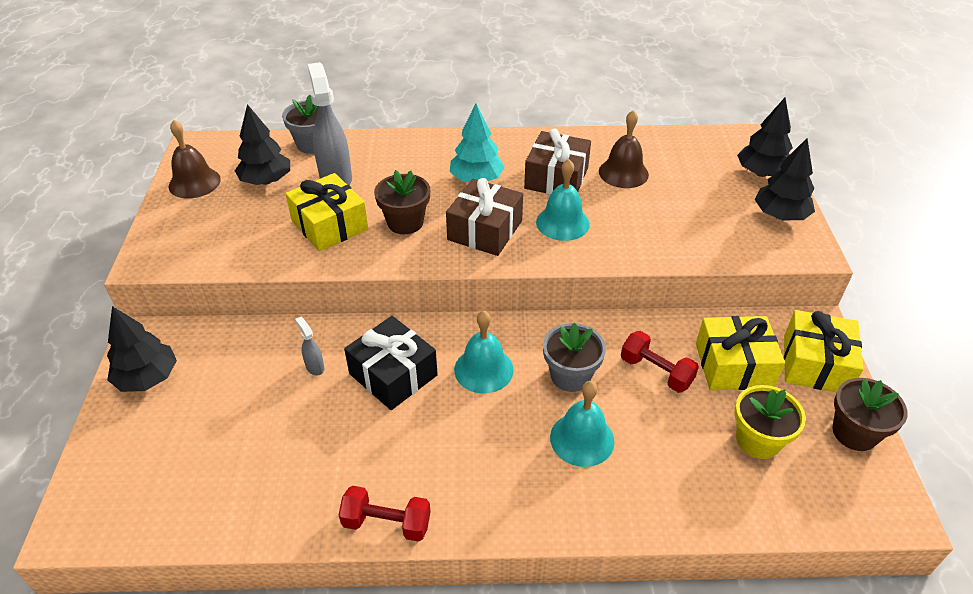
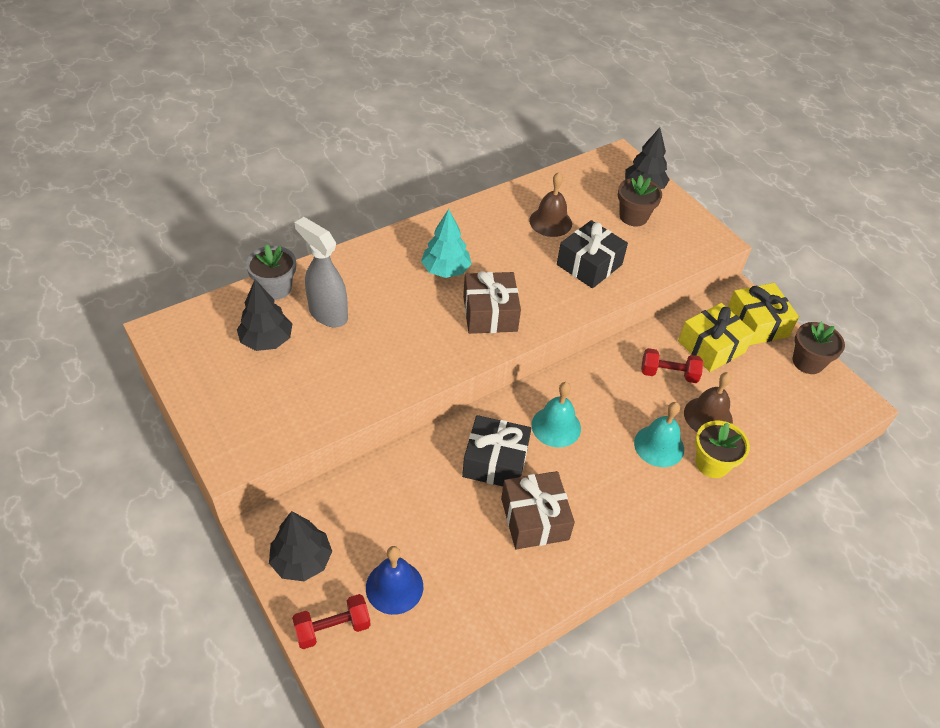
camera: 35 degrees left, 5 degrees up
(194, 182) = (199, 368): brown bell -> brown bell (708, 416)
(199, 441) = (394, 587): none -> blue bell
(314, 367) = (431, 484): grey spray bottle -> none
(329, 225) = (363, 359): yellow gift -> none
(387, 523) = (583, 571): red dumbbell -> red dumbbell (333, 628)
(405, 222) = (422, 331): brown flower pot -> brown flower pot (633, 217)
(556, 178) = (505, 245): brown gift -> brown gift (534, 519)
(562, 223) = (541, 283): turquoise bell -> none
(570, 375) = (617, 403): grey flower pot -> none
(631, 223) = (589, 264): none -> black gift
(758, 440) = (760, 394): yellow flower pot -> yellow flower pot (712, 463)
(780, 215) = (680, 219): black tree -> none

